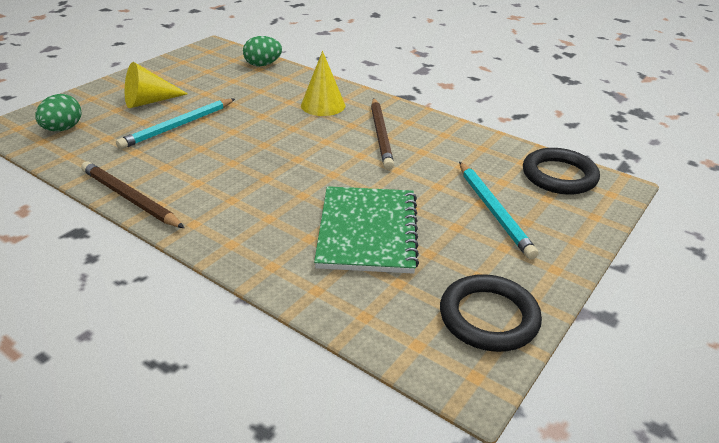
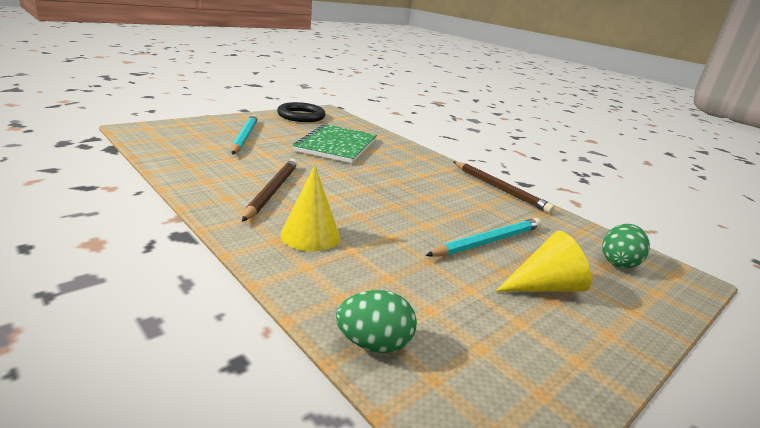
camera: 170 degrees left, 10 degrees down
(559, 176) = (163, 140): black ring -> none

